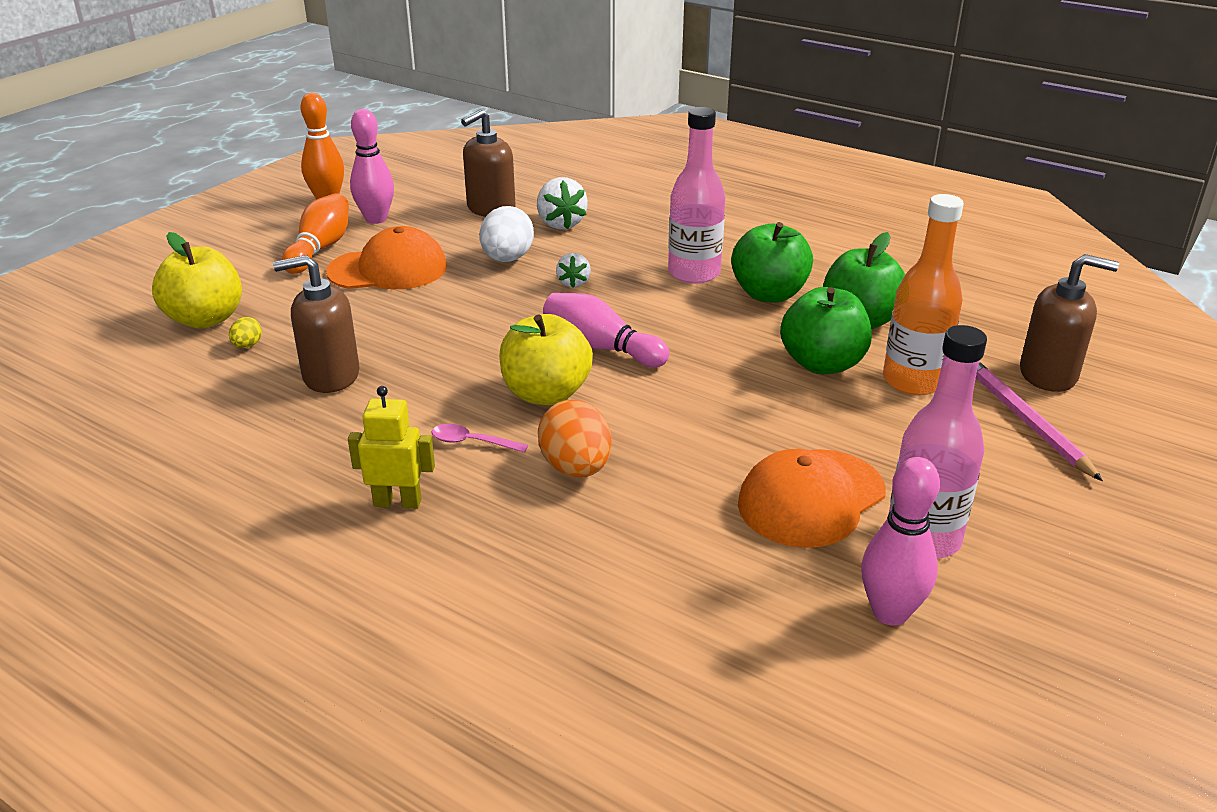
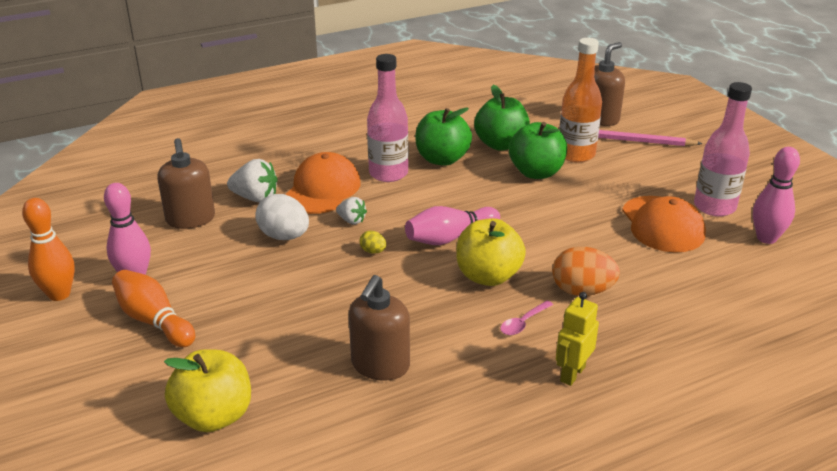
camera: 60 degrees left, 0 degrees up
(247, 345) = (288, 400): yellow egg -> yellow egg (373, 251)
(388, 269) = (236, 295): orange cap -> orange cap (322, 189)

